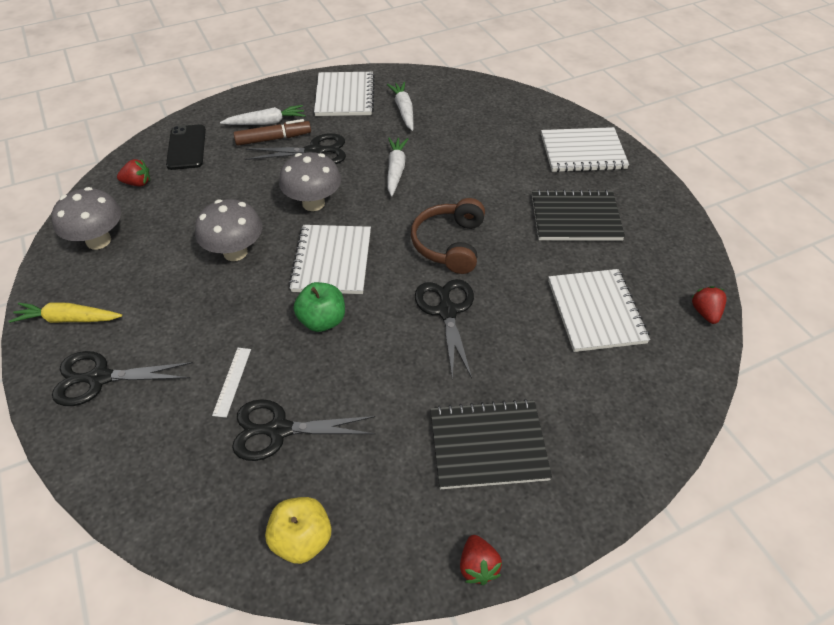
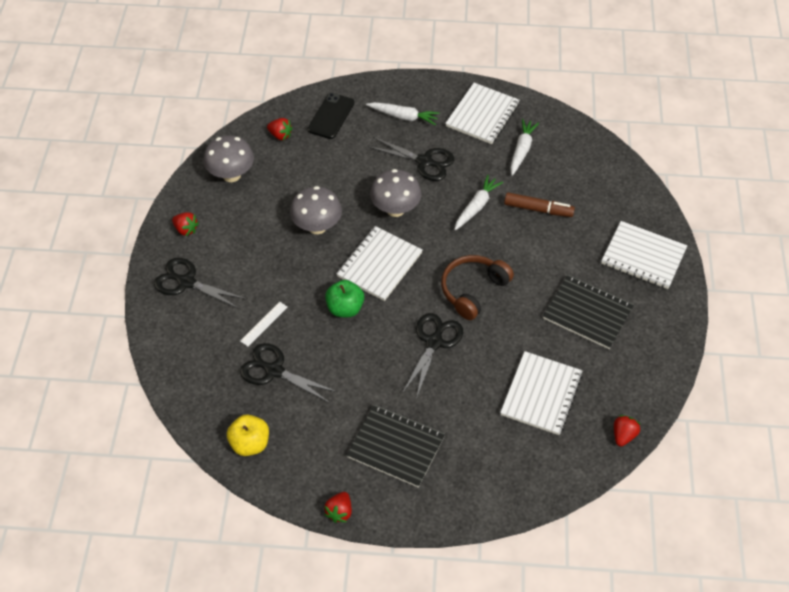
camera: 30 degrees right, 5 degrees up
(68, 319) = (186, 229): yellow carrot -> red strawberry
(273, 139) = (400, 135): brown marker -> brown marker (538, 209)

